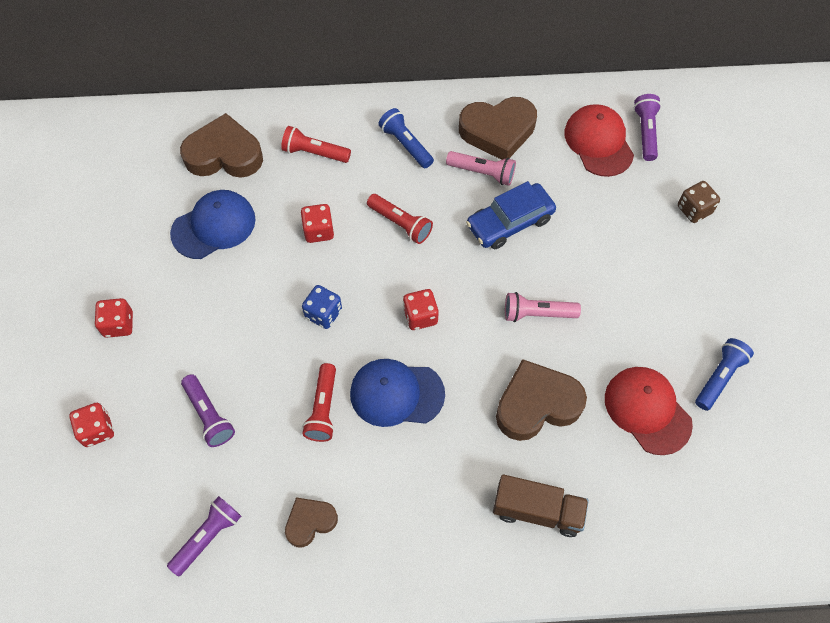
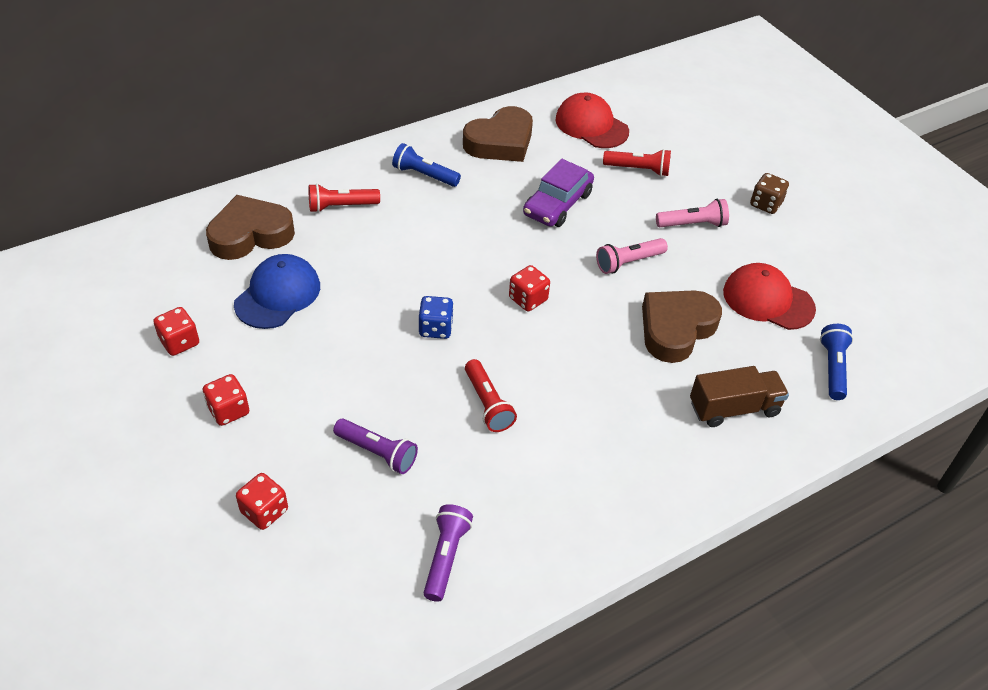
camera: 30 degrees left, 15 degrees down
(310, 522) = (538, 501): brown heart -> none
(318, 231) = (387, 265): red dice -> red dice (179, 342)
(396, 393) = (548, 366): blue cap -> none
(400, 224) = (461, 235): red flashlight -> red flashlight (638, 169)
(482, 173) = (508, 175): pink flashlight -> pink flashlight (693, 224)
(510, 222) = (557, 204): blue car -> purple car
(645, 132) = (624, 108): purple flashlight -> none
(694, 210) = (701, 149): brown dice -> brown dice (765, 204)
(719, 377) = (805, 257): blue flashlight -> blue flashlight (833, 368)

